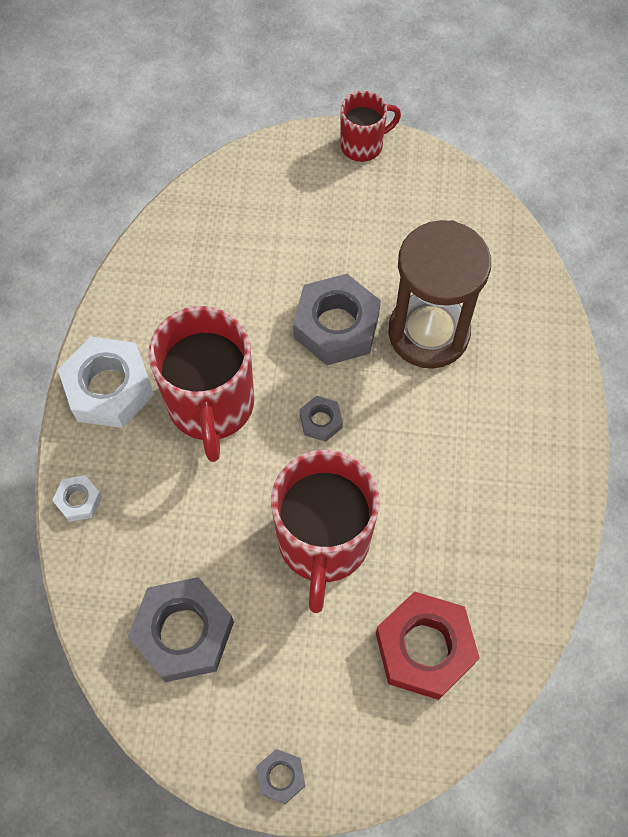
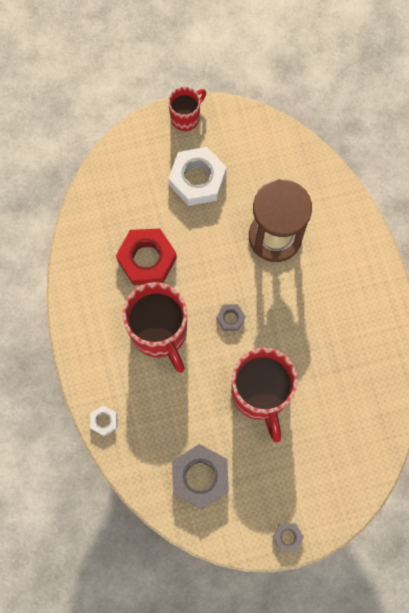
camera: 20 degrees left, 10 degrees up
(109, 388) = (91, 343): white nut -> white nut (197, 179)
(336, 326) = (216, 252): grey nut -> none
(424, 648) = (341, 435): red nut -> red nut (147, 259)

